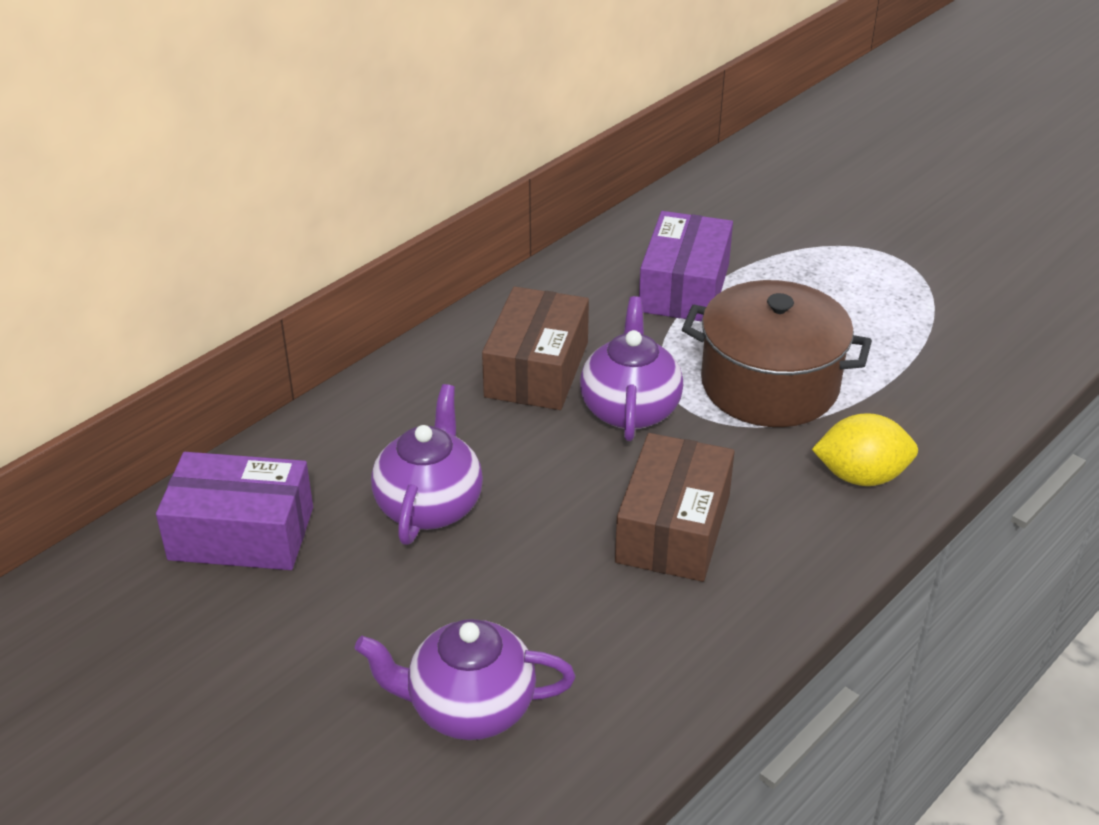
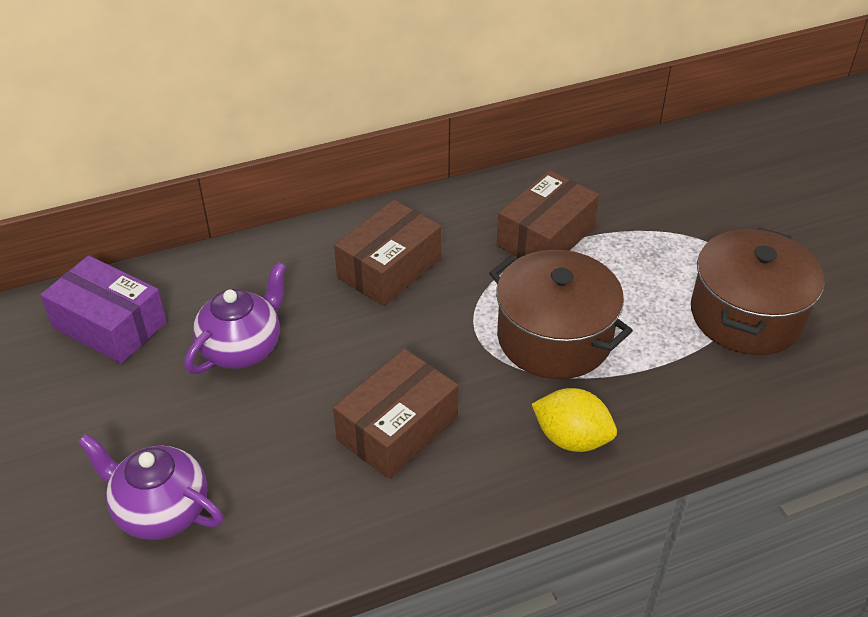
camera: 25 degrees right, 5 degrees up
(630, 409) = (434, 322): purple teapot -> none
(684, 287) = (545, 236): purple box -> brown box
(942, 305) = (746, 315): none -> brown pot

